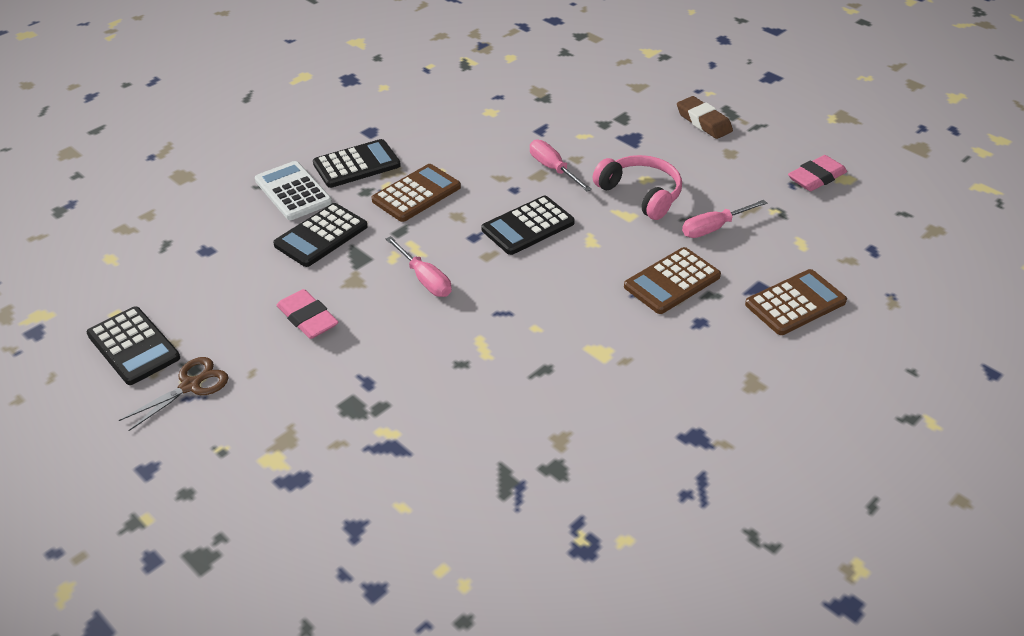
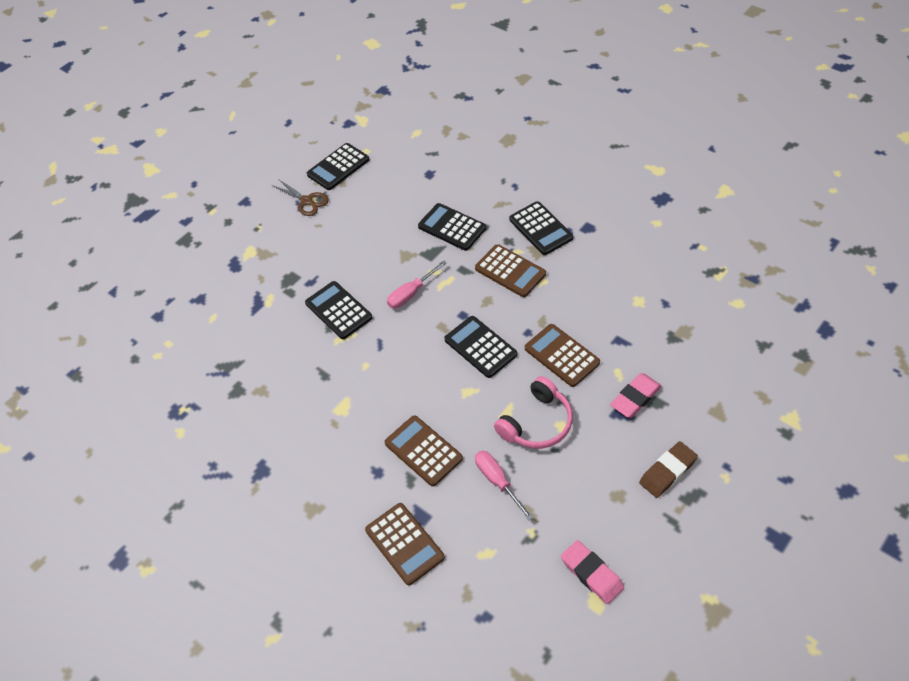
camera: 90 degrees right, 10 degrees up
(293, 191) = (500, 201): white calculator -> none
(308, 318) = (367, 240): pink eraser -> pink eraser (635, 398)
(433, 352) = (338, 310): none -> black calculator
(553, 169) = (562, 355): pink screwdriver -> brown calculator

